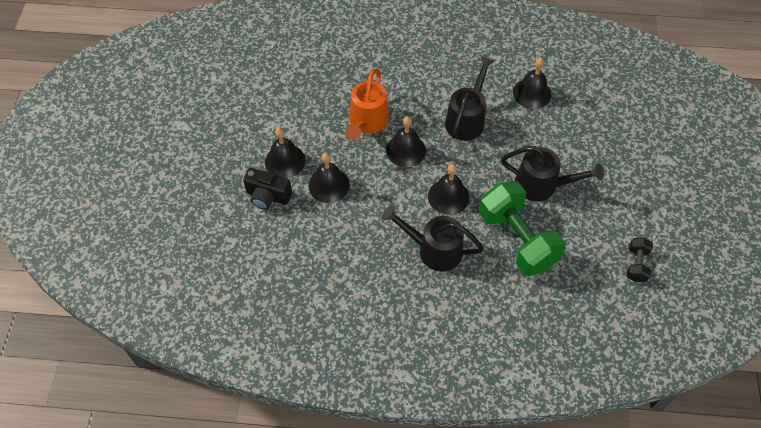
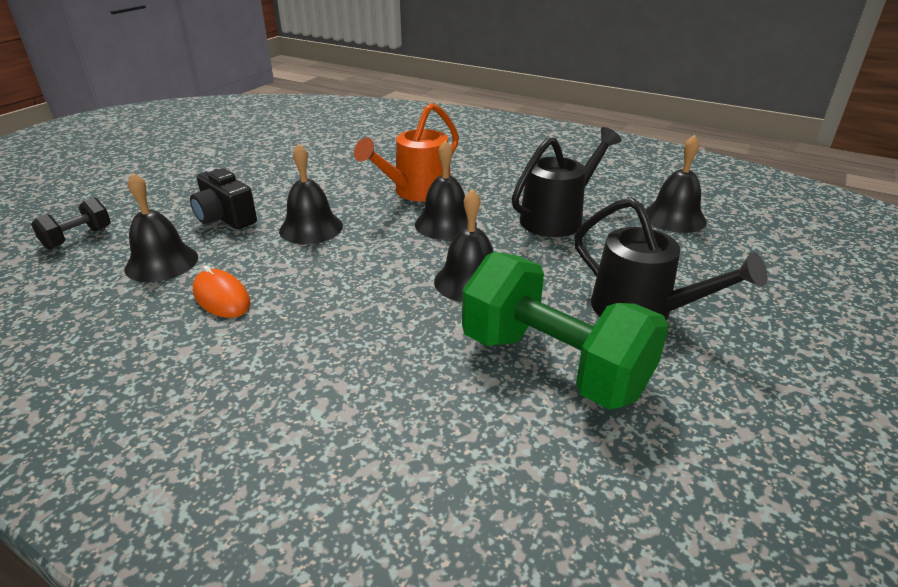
camera: 25 degrees right, 25 degrees down
(285, 161) = (282, 197): black bell -> black bell (162, 262)
(328, 262) = (222, 298): none -> orange mouse
(433, 250) = (392, 333): black watering can -> none
(517, 239) = (553, 365): green dumbbell -> green dumbbell turned 45 degrees counterclockwise
(636, 264) = (814, 491): black dumbbell -> black dumbbell (78, 238)

